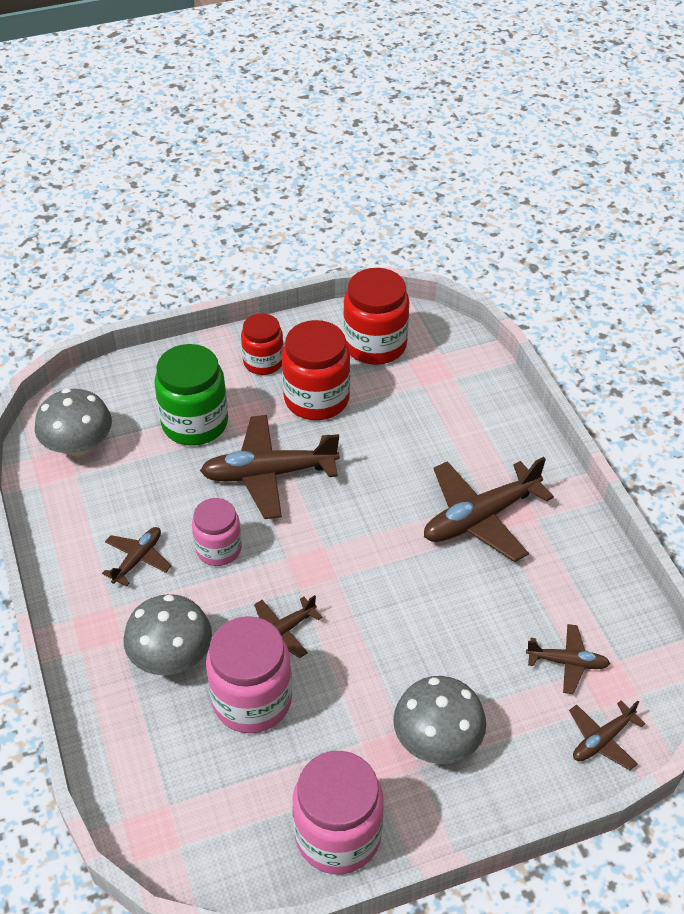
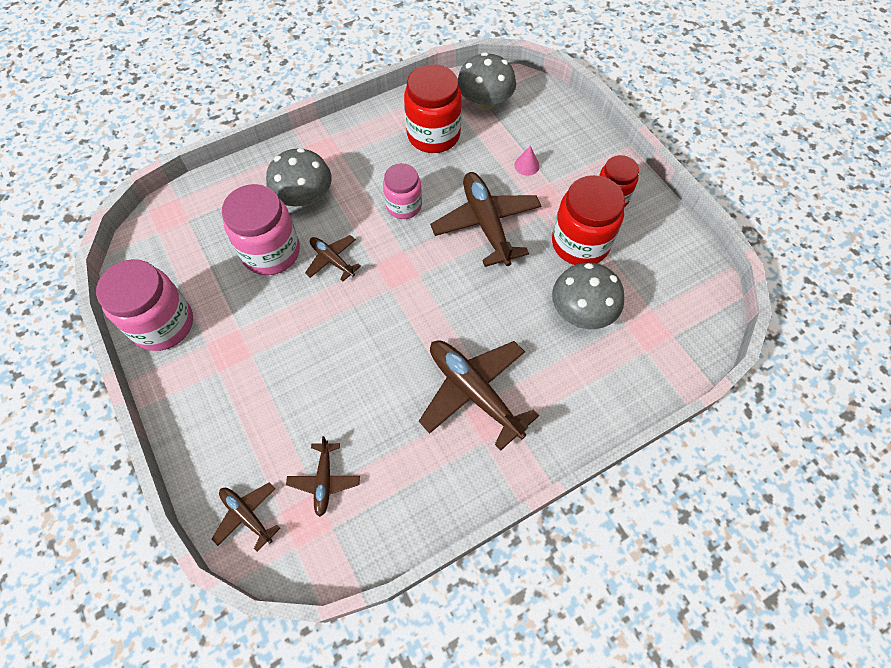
camera: 80 degrees right, 15 degrees up
(138, 559) = (385, 159): brown plane -> none
(195, 423) = (526, 165): green jar -> pink cone
(375, 345) = (664, 278): red jar -> red jar (433, 135)
(437, 739) = (243, 381): grey mushroom -> grey mushroom (582, 311)

